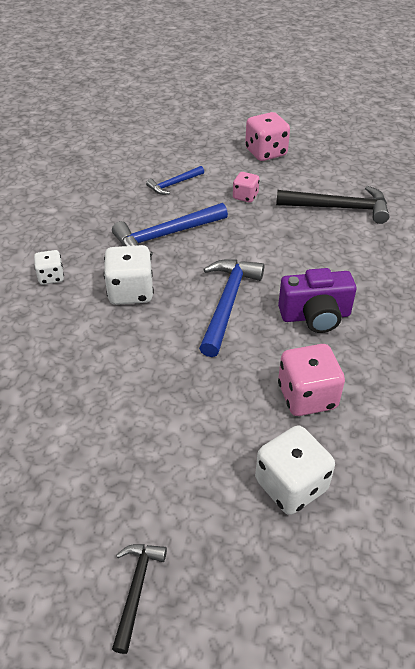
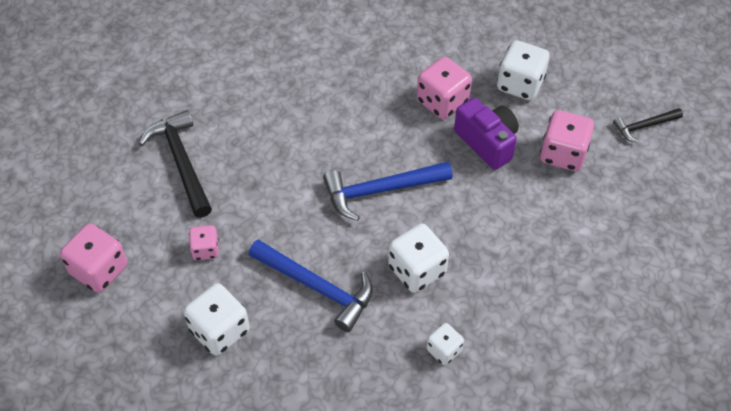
camera: 120 degrees left, 10 degrees up
(163, 468) = (563, 154): none -> pink dice
(174, 184) = (220, 330): blue hammer -> white dice
(315, 316) = (354, 126): purple camera -> purple camera (487, 142)

